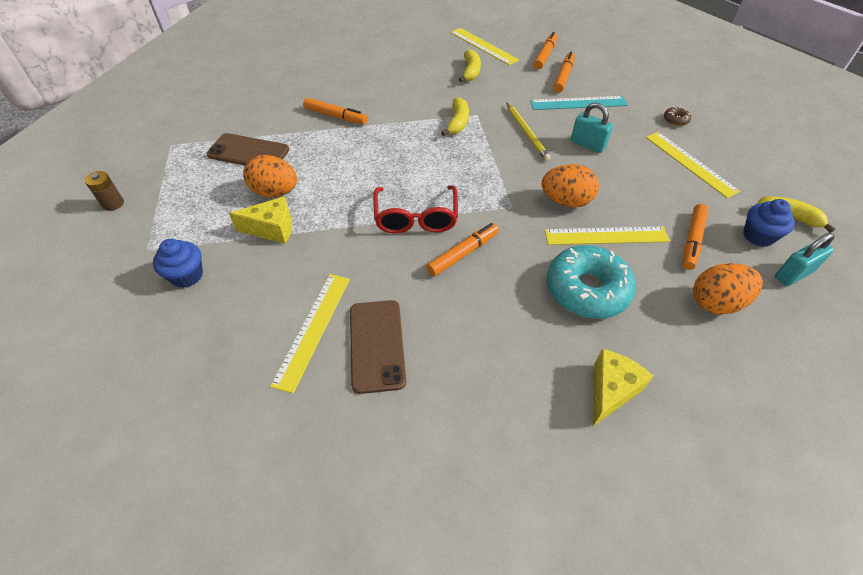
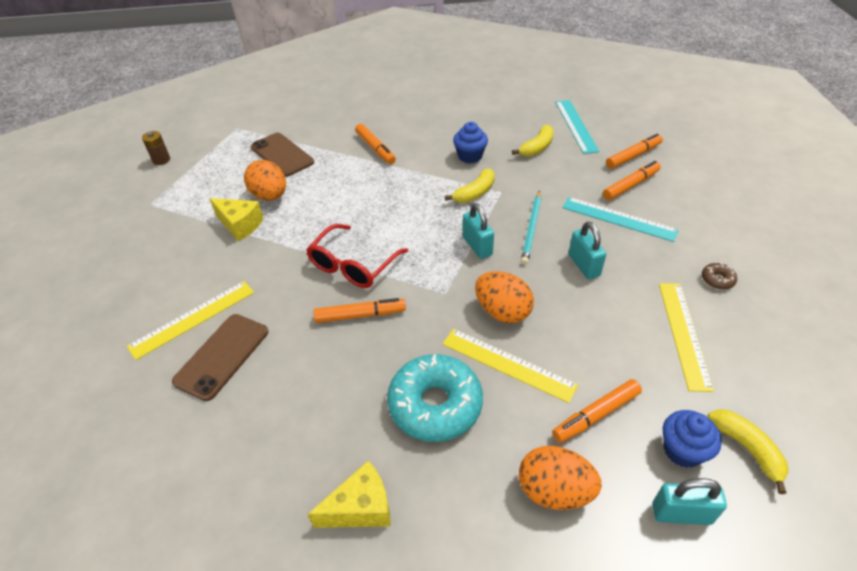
camera: 35 degrees right, 5 degrees down
(187, 276) = (155, 235): blue cupcake -> blue cupcake (470, 156)
(483, 46) = (576, 126): yellow ruler -> turquoise ruler
(500, 162) = (477, 246): none -> turquoise padlock
(526, 133) = (531, 228): yellow pencil -> turquoise pencil

